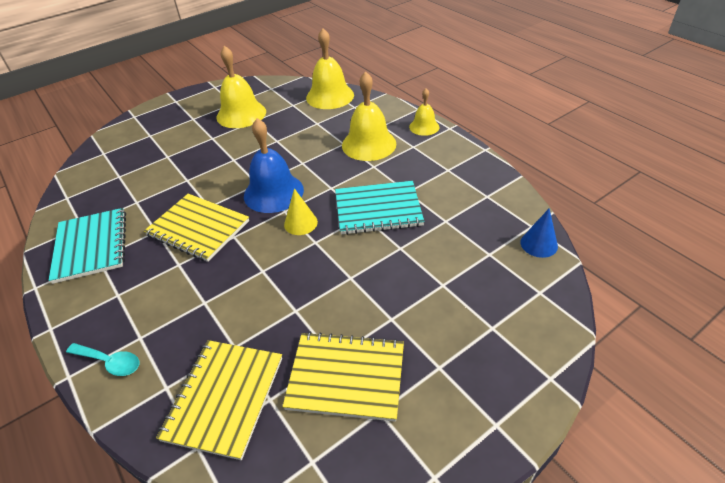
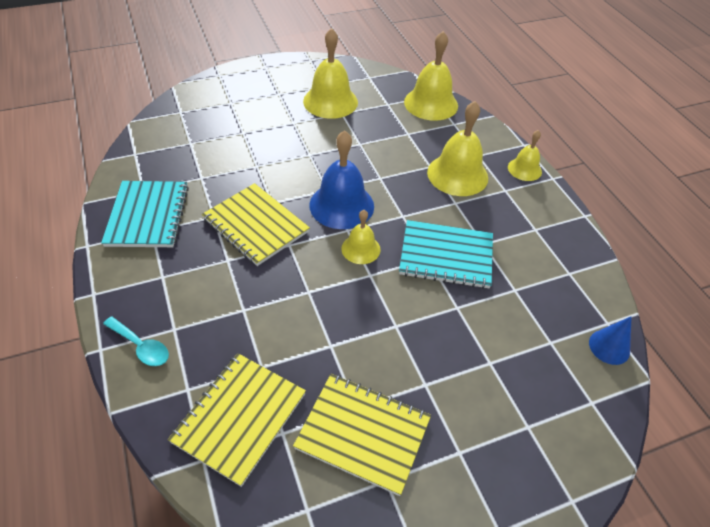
camera: 10 degrees right, 5 degrees up
(300, 223) = (360, 249): yellow cone -> yellow bell

